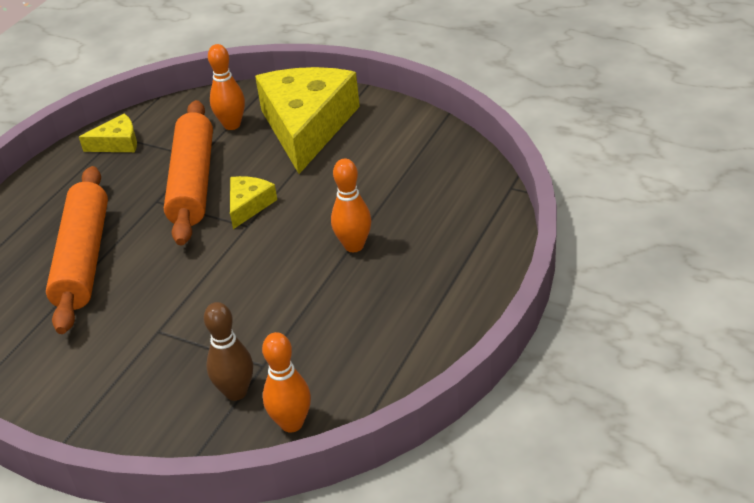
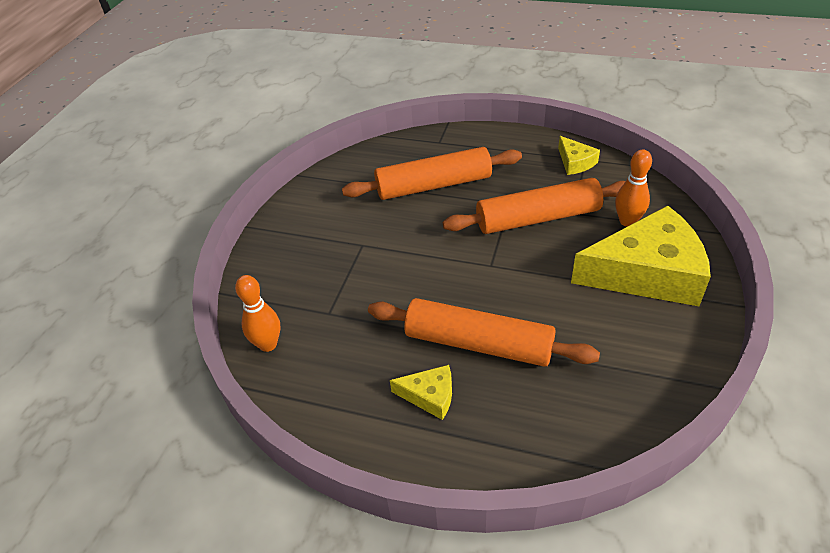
camera: 80 degrees right, 5 degrees up
(236, 392) = (300, 304): brown bowling pin -> none
(249, 205) = (517, 259): yellow cheese -> yellow cheese (430, 396)
(354, 246) = (478, 344): orange bowling pin -> orange rolling pin

